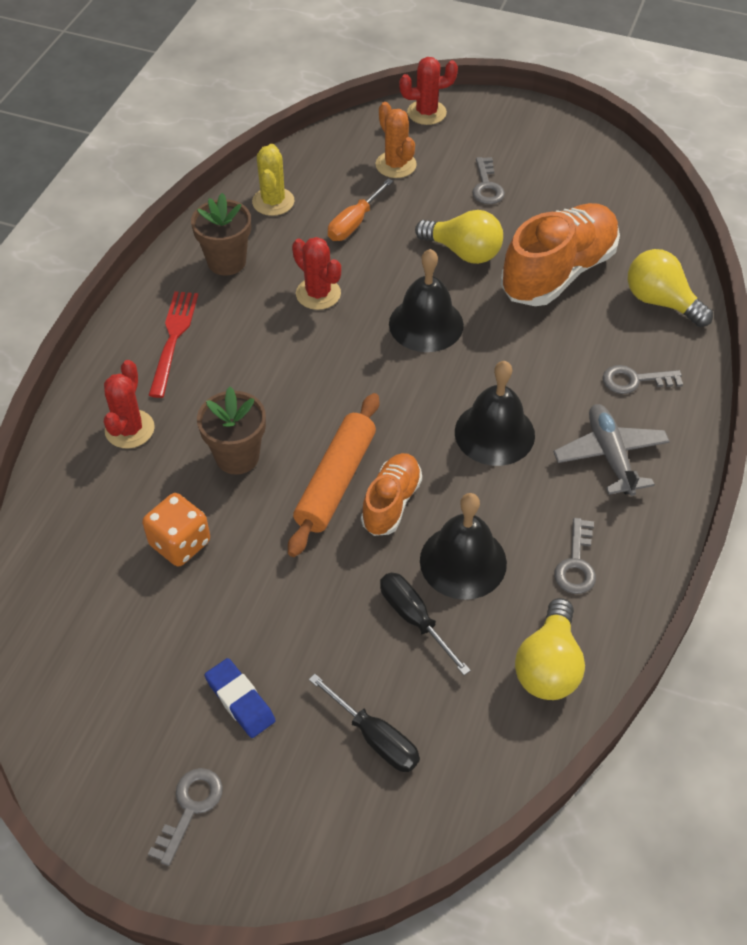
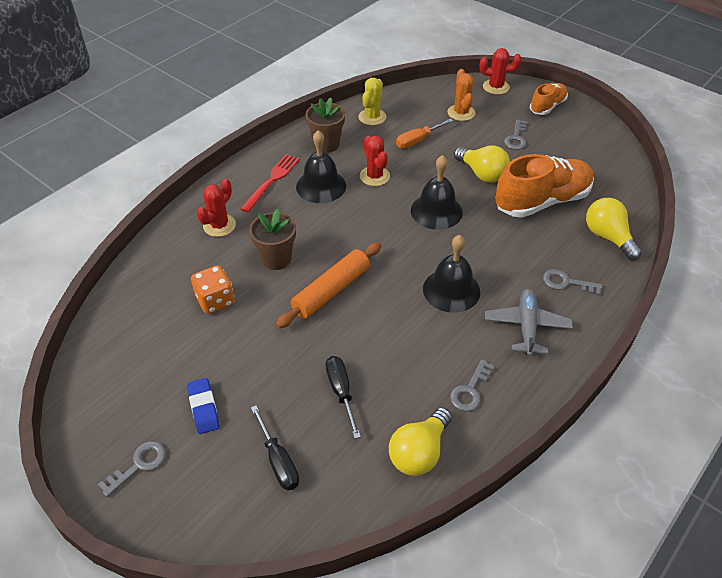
camera: 20 degrees right, 5 degrees down
(391, 503) = (361, 314): orange shoe -> orange shoe (547, 106)
(463, 561) = (391, 365): black bell -> black bell (321, 186)

